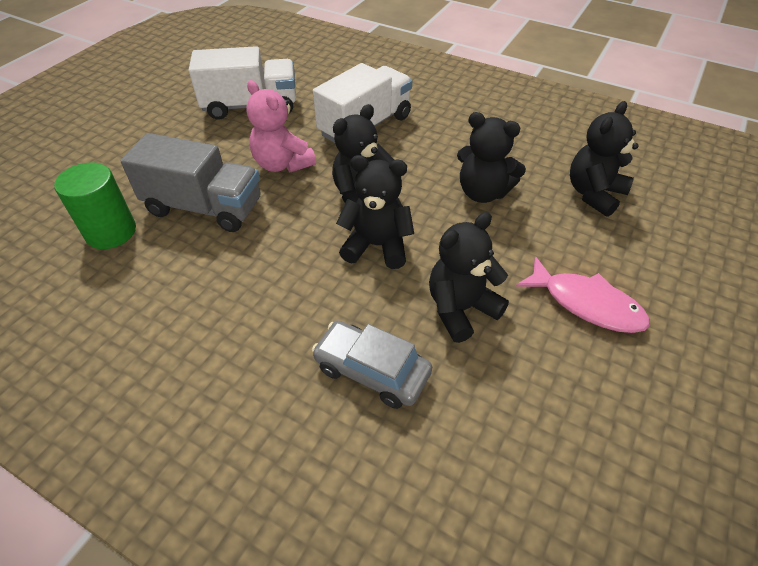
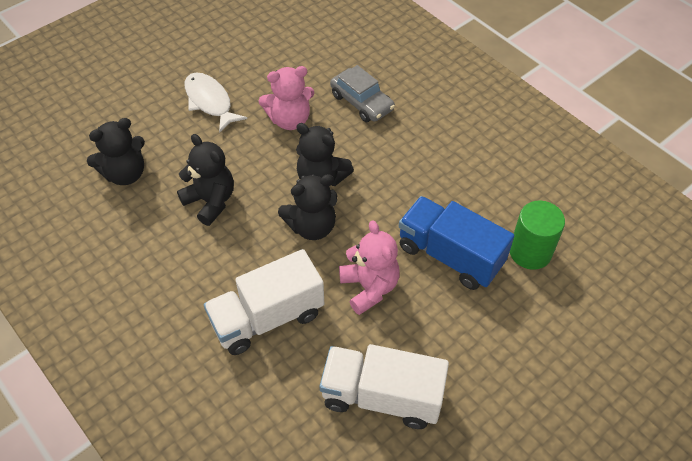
camera: 160 degrees left, 5 degrees up
(204, 207) = (450, 255): grey truck -> blue truck
(461, 309) = (289, 120): black teddy bear -> pink teddy bear
(586, 304) = (210, 102): pink fish -> white fish

